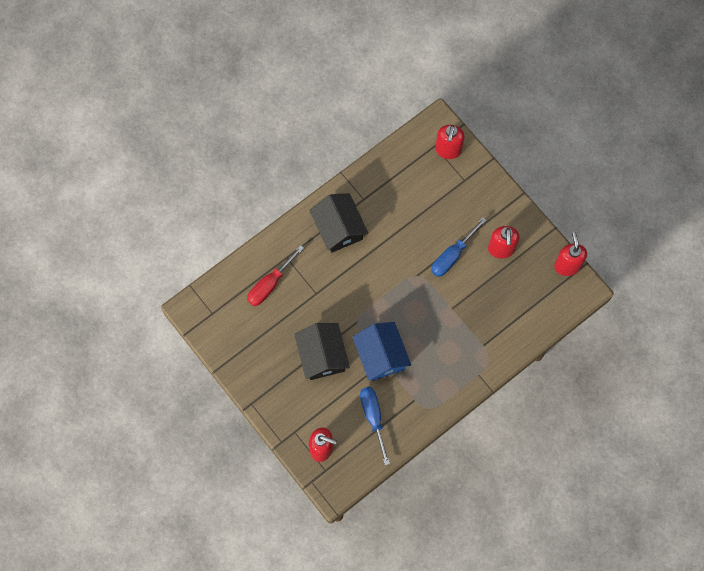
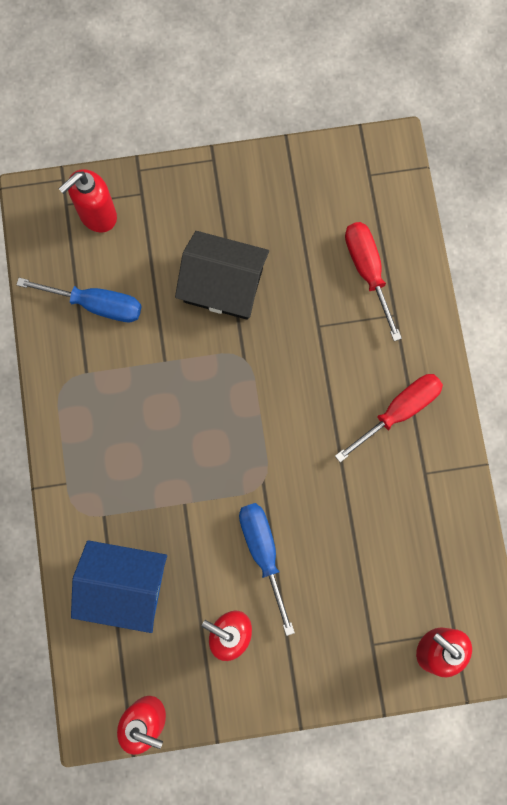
camera: 120 degrees right, 5 degrees up
(339, 228) = (398, 411): black house -> red screwdriver
(381, 356) = (175, 363): blue house -> blue house (124, 586)

